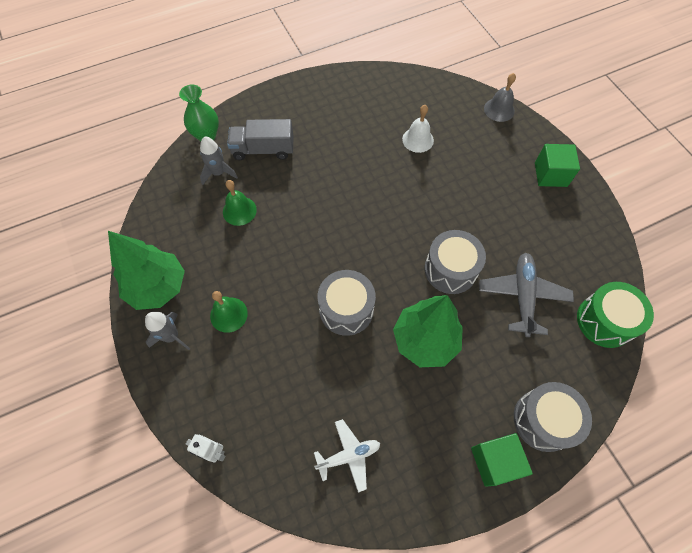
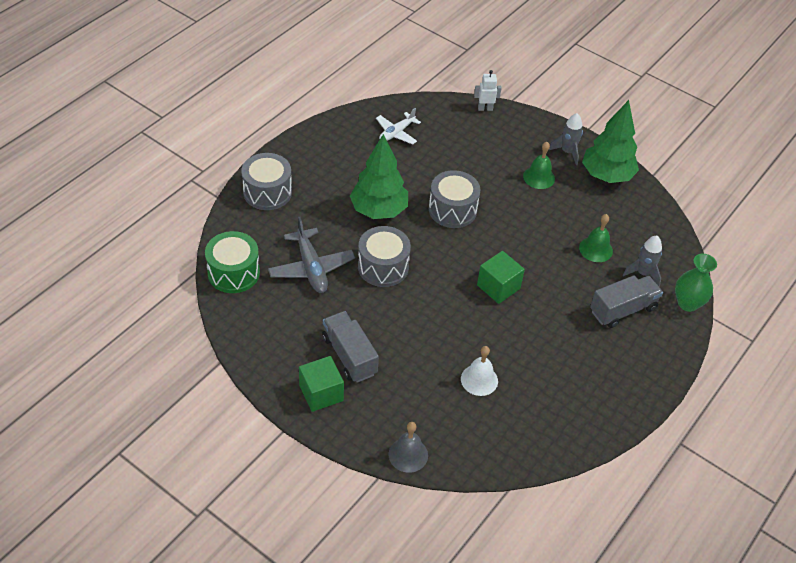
camera: 150 degrees right, 15 degrees down
(495, 461) = (295, 160): green cube -> green cube (498, 287)
(516, 196) = (349, 355): none -> grey truck

